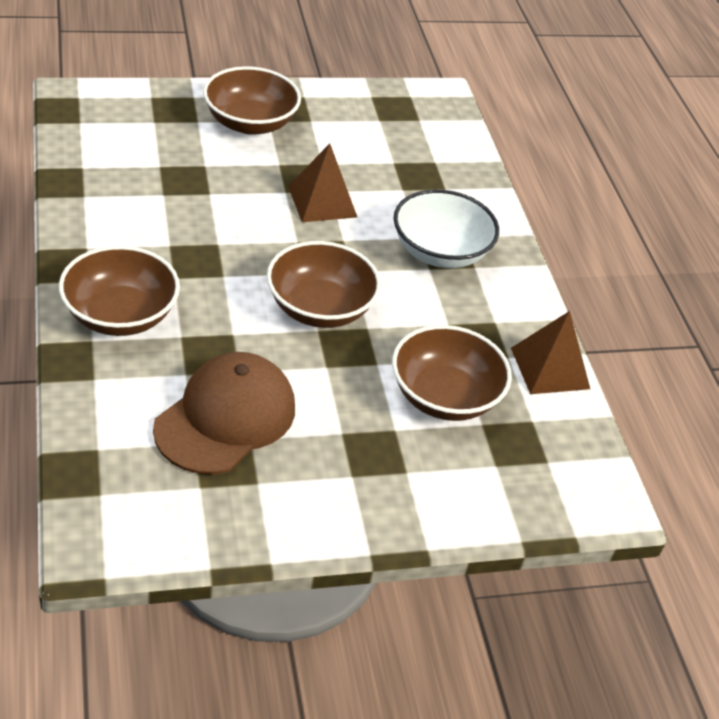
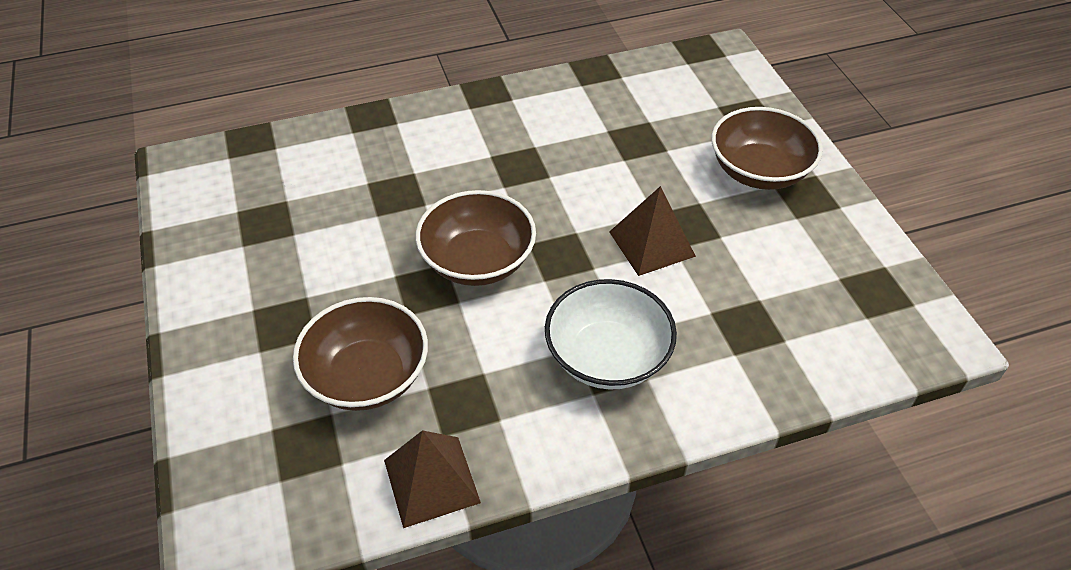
camera: 90 degrees right, 5 degrees up
(120, 315) = (431, 133): brown bowl -> none
(226, 418) = (317, 215): brown cap -> none

